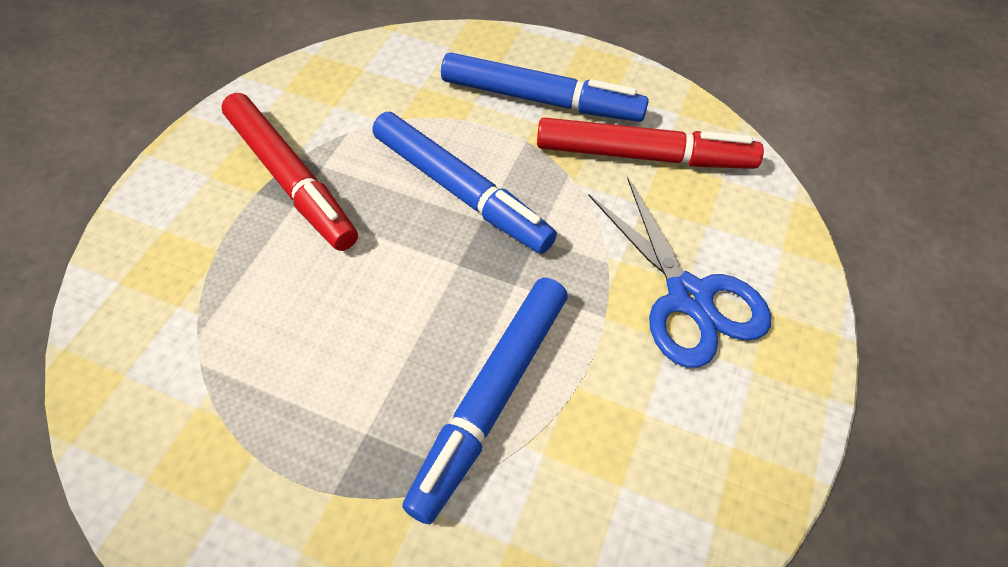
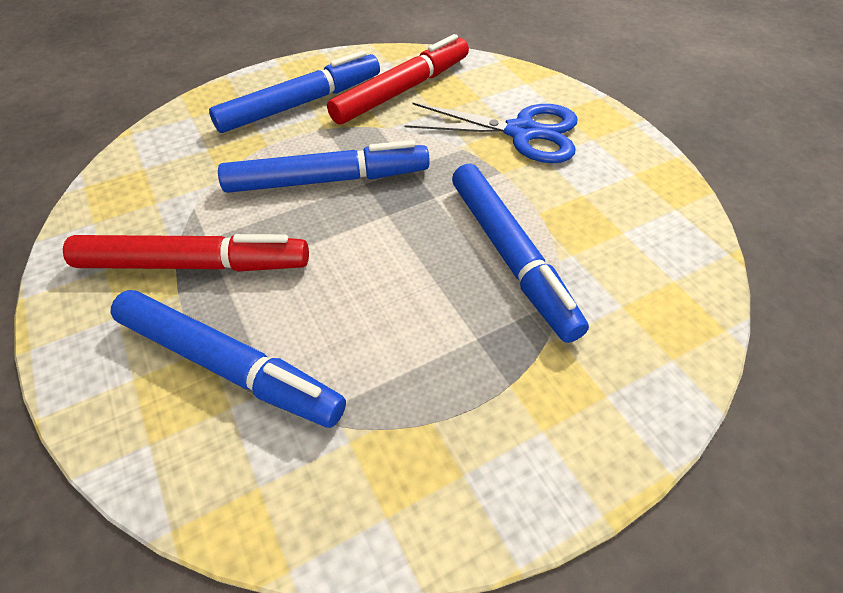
camera: 50 degrees left, 5 degrees down
(212, 277) = (229, 366): none -> blue marker

